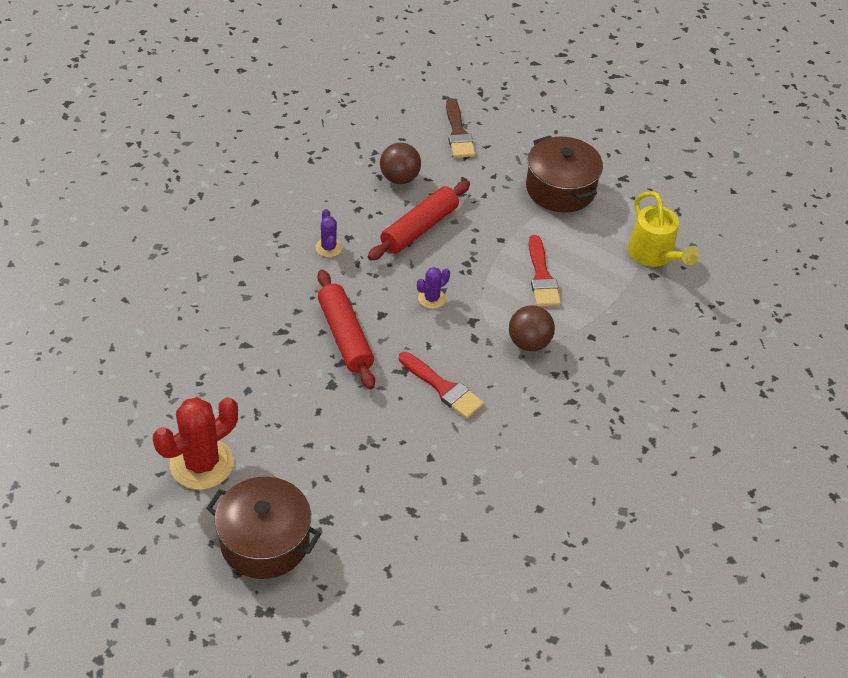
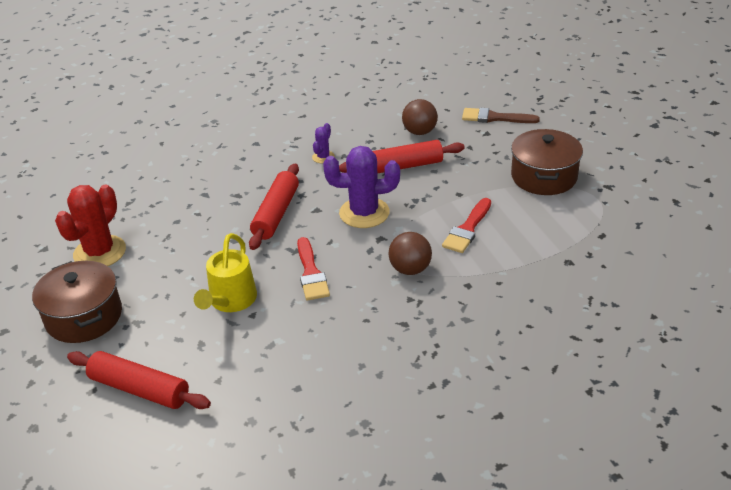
camera: 40 degrees right, 10 degrees down
(201, 464) = (100, 252): red cactus -> red cactus turned 60 degrees counterclockwise
(400, 584) = (139, 389): none -> red rolling pin
(431, 298) = (364, 213): purple cactus -> purple cactus, size x2.04
(458, 133) = (495, 118): brown brush -> brown brush turned 75 degrees clockwise
(654, 256) = (583, 248): yellow watering can -> yellow watering can (230, 302)

